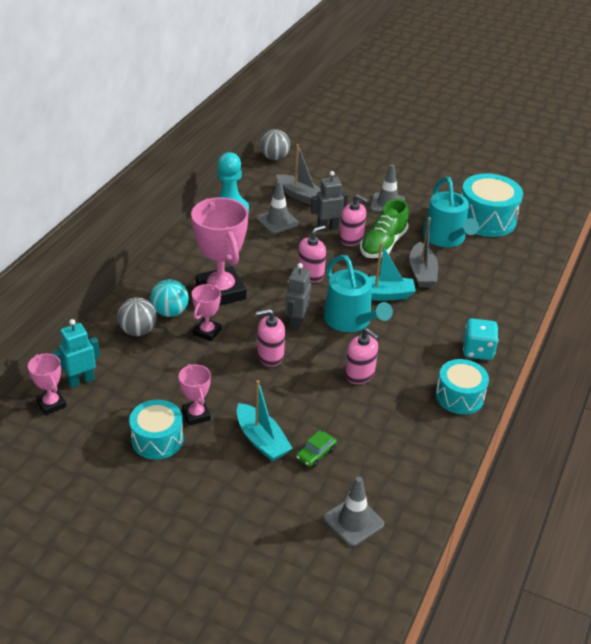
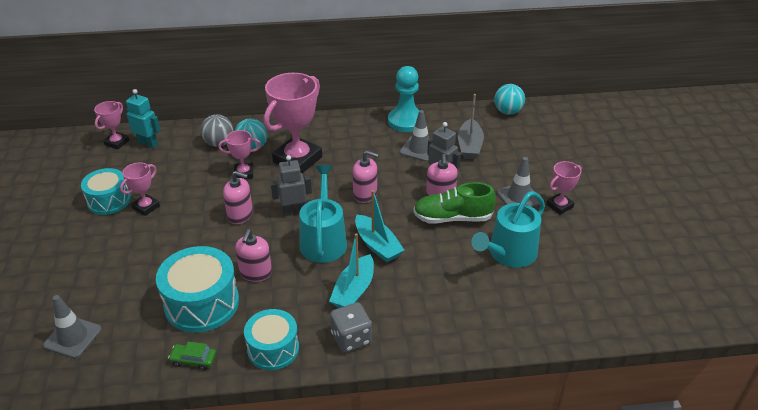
camera: 60 degrees right, 0 degrees up
(261, 440) = (138, 250): turquoise boat -> turquoise boat (354, 290)
(270, 356) = (240, 215): pink soap dispenser -> pink soap dispenser turned 150 degrees clockwise
(274, 158) = (507, 112): grey ball -> turquoise ball
(316, 453) = (140, 285): green car -> green car (193, 360)
(350, 320) = (323, 240): turquoise watering can -> turquoise watering can turned 150 degrees clockwise
(414, 192) = (559, 206): none -> pink trophy
(422, 273) = (436, 258): grey boat -> none
(477, 351) = (351, 338): turquoise dice -> grey dice
(486, 219) = (575, 270): turquoise drum -> turquoise drum (202, 303)

